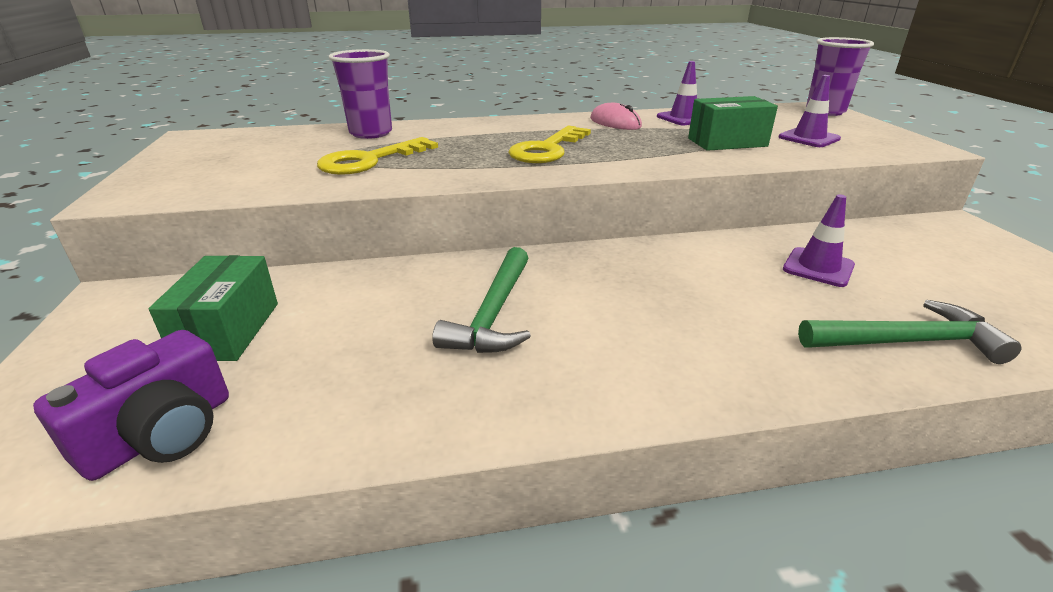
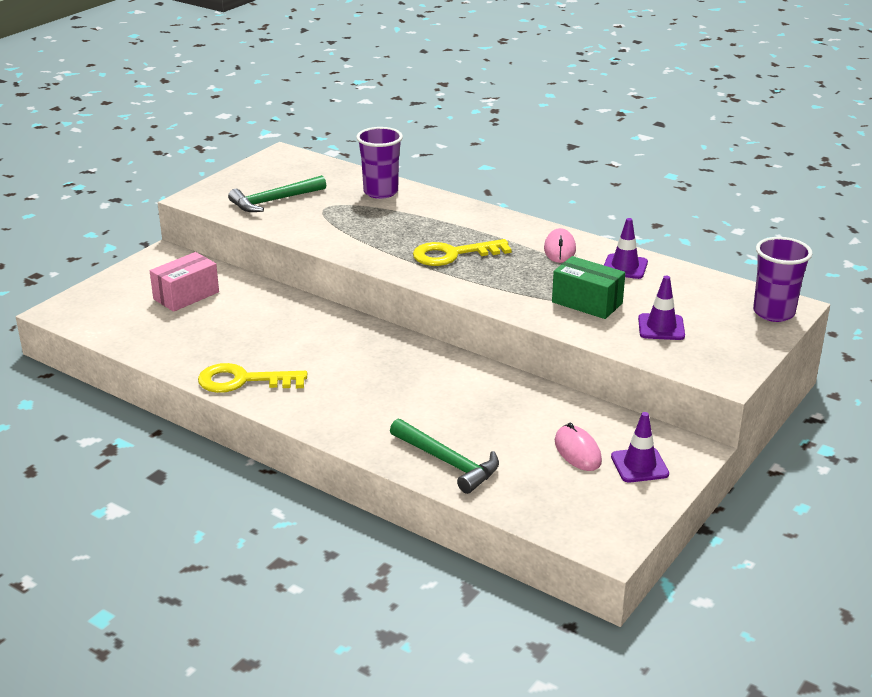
camera: 45 degrees right, 0 degrees up
(162, 434) = (122, 327): purple camera -> none
(228, 330) = (186, 296): green box -> pink box
(370, 160) = (339, 219): yellow key -> yellow key (243, 381)
(494, 314) = (295, 345): green hammer -> green hammer (274, 201)
(818, 267) = (507, 415): purple traffic cone -> purple traffic cone (639, 465)
(928, 265) = (577, 451): none -> pink mouse

